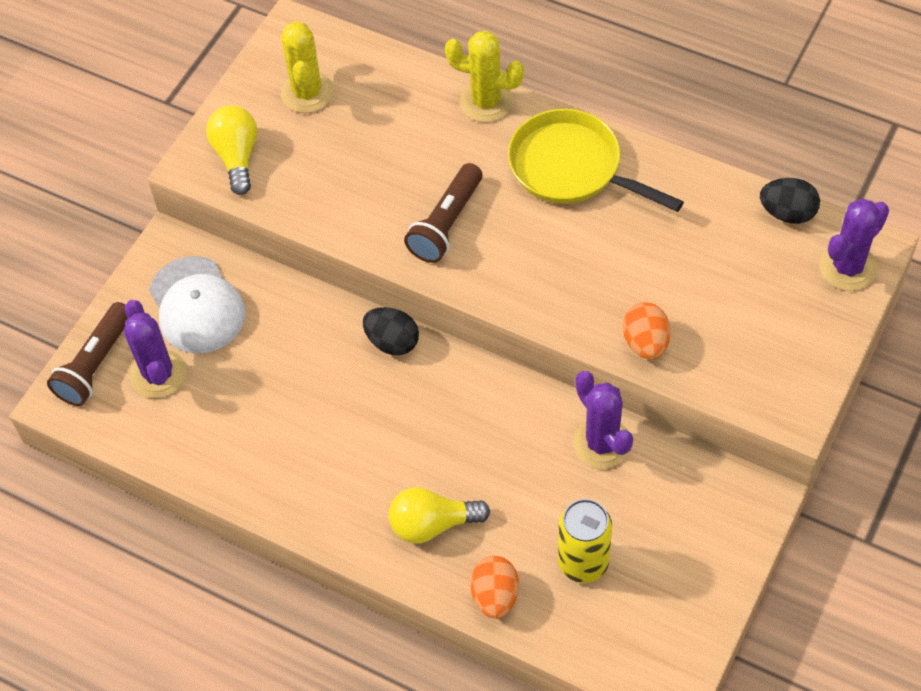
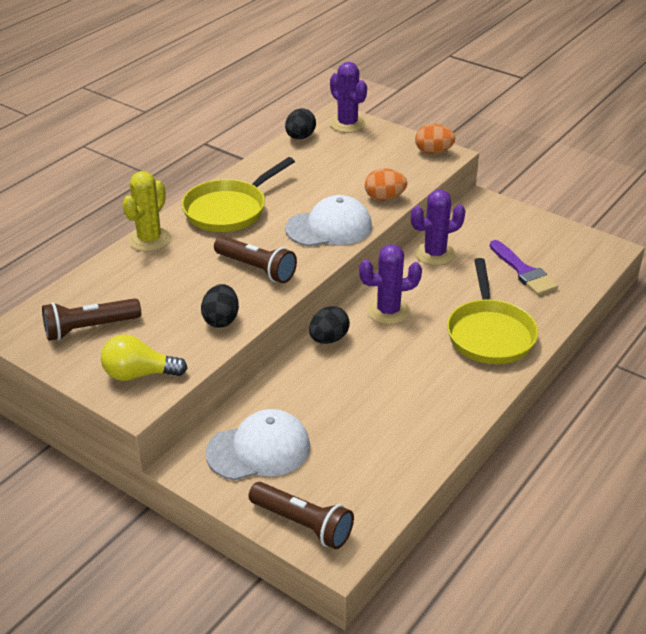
camera: 85 degrees left, 20 degrees down
(158, 374) = (325, 479): purple cactus -> purple cactus (388, 311)
(307, 93) = (90, 328): yellow cactus -> brown flashlight
(340, 209) = (221, 320): none -> black egg
(432, 524) = (489, 334): yellow light bulb -> yellow pan
(495, 596) = (547, 311): orange egg -> orange egg (433, 152)
(554, 287) = (329, 227): none -> white cap
(583, 562) = (523, 271): yellow can -> purple brush

